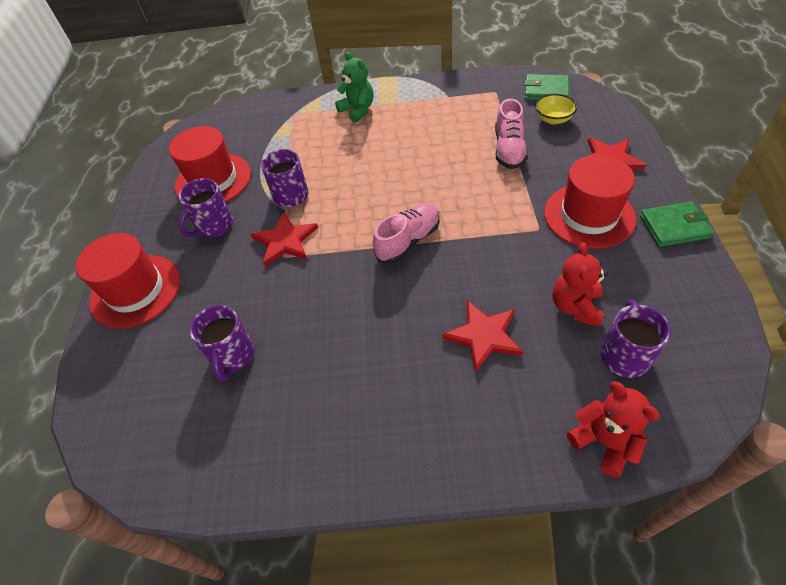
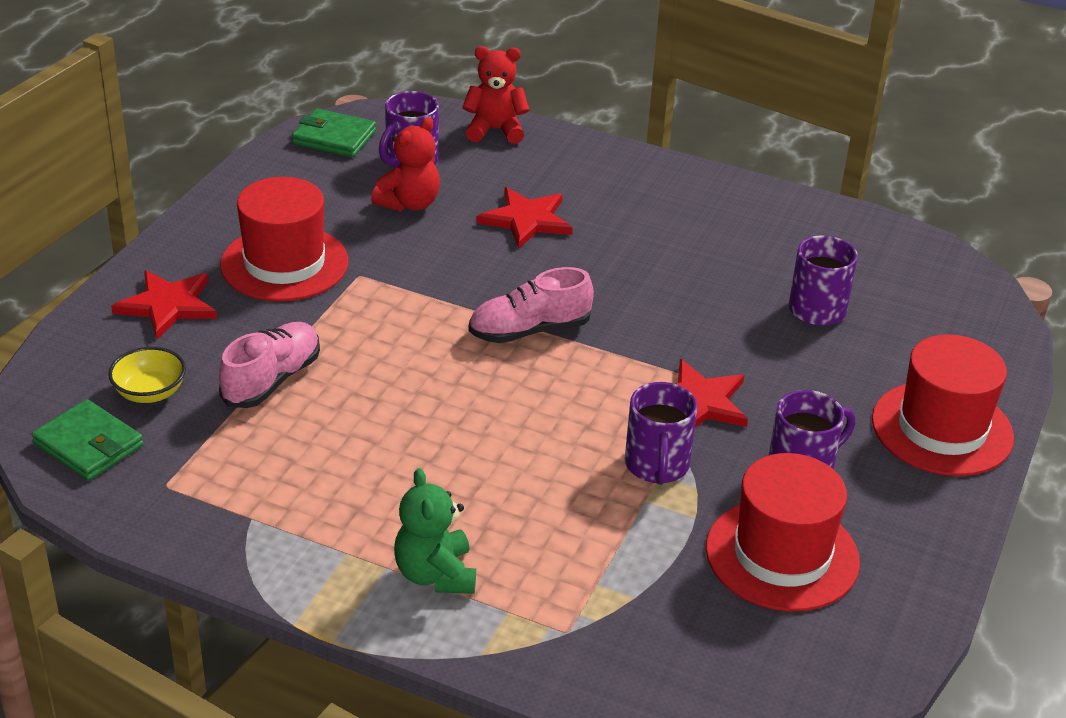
camera: 160 degrees left, 15 degrees down
(604, 441) = (495, 130): red teddy bear -> red teddy bear turned 105 degrees clockwise
(674, 227) = (213, 216): green wallet -> green wallet (334, 137)

